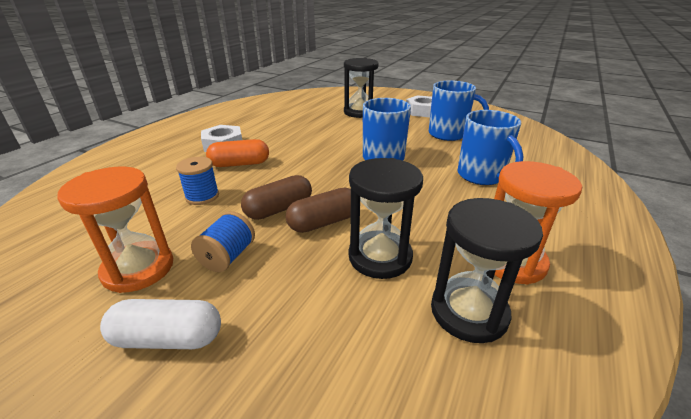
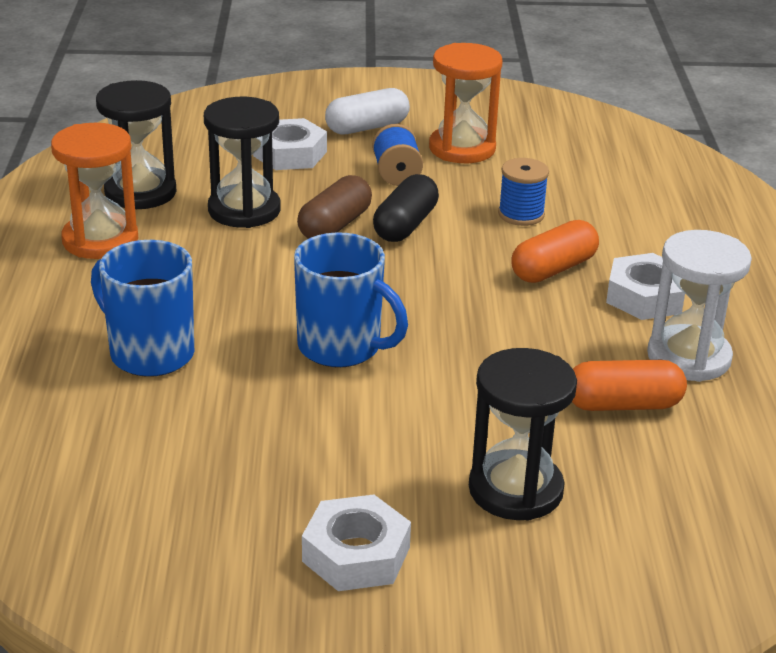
camera: 150 degrees right, 0 degrees up
(248, 125) = (688, 357): none -> white hourglass
(279, 209) = (405, 225): brown capsule -> black capsule
(287, 320) = (290, 154): none -> white nut
(295, 120) = (623, 405): none -> orange capsule
(448, 134) = (245, 460): blue mug -> none

